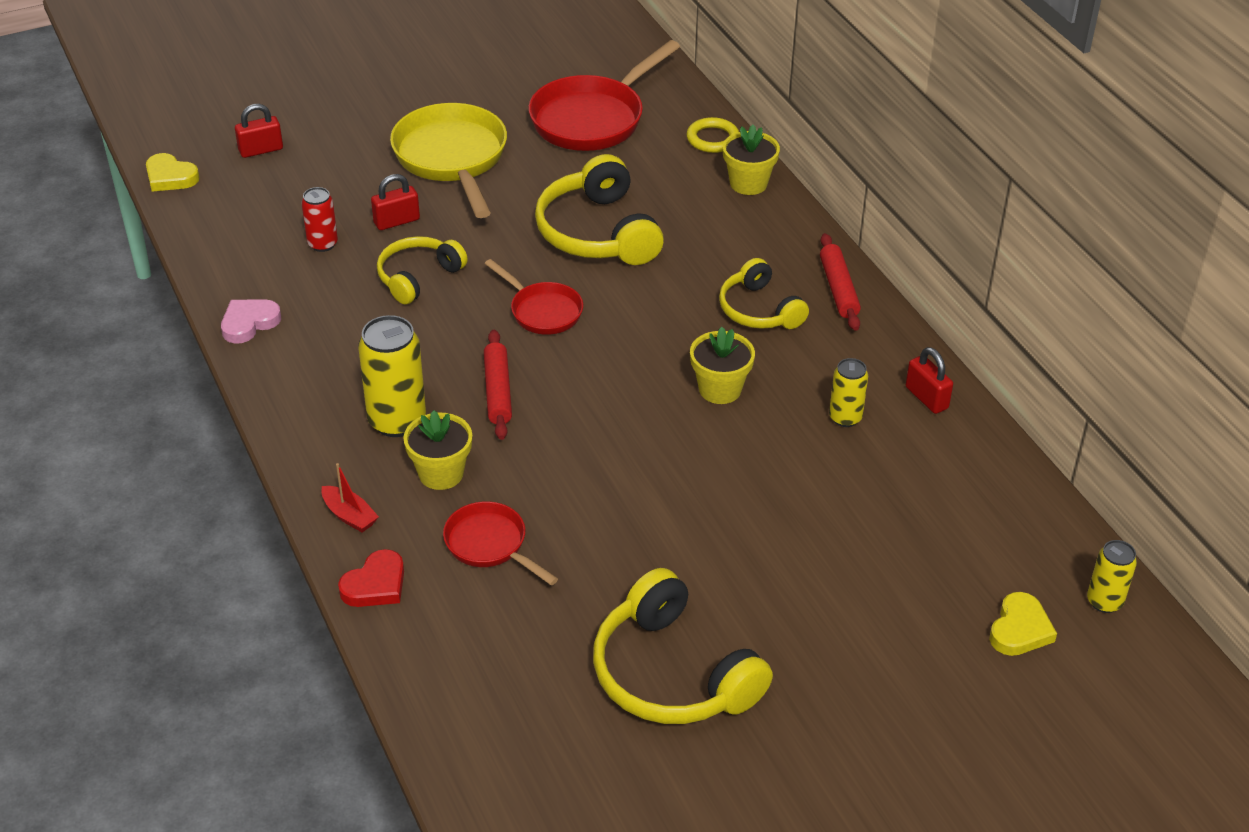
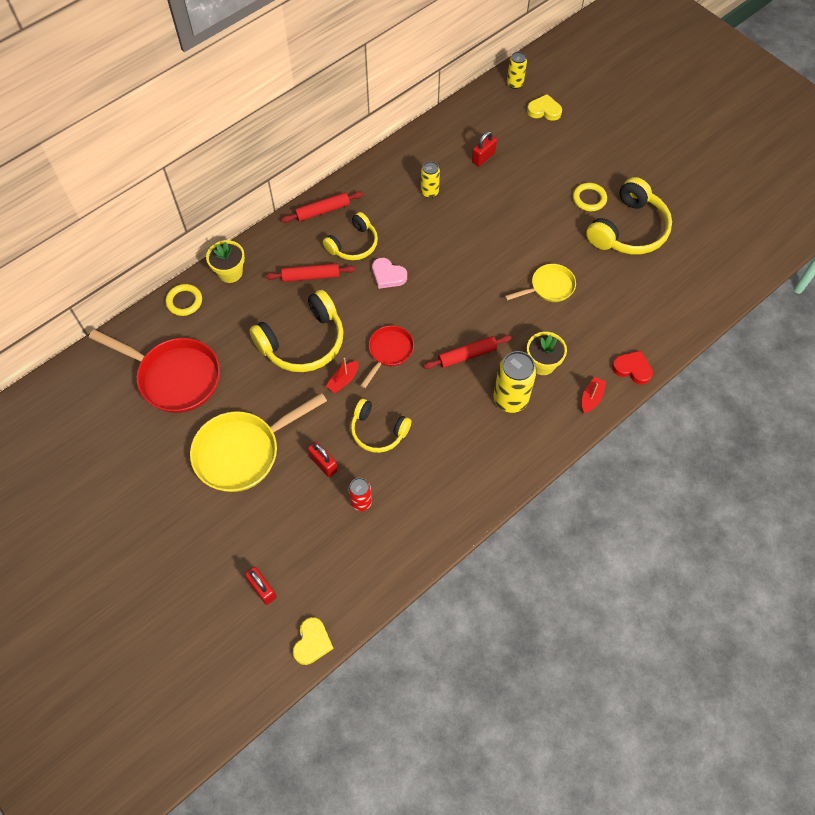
camera: 105 degrees left, 20 degrees up
(249, 323) = (455, 516): pink heart -> pink heart (388, 275)
(490, 545) = (583, 325): red pan -> none
(516, 259) = (343, 380): none -> red boat
(586, 521) = (549, 287): none -> yellow pan
(713, 257) = (311, 276): none -> red rolling pin
(720, 389) = (427, 250): yellow flower pot -> none
(767, 635) = (589, 199): none -> yellow ring
(926, 398) = (402, 161): red padlock -> red padlock (483, 157)

